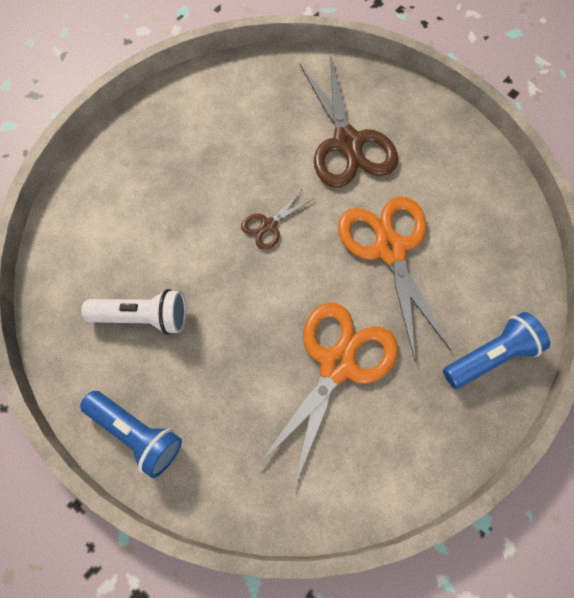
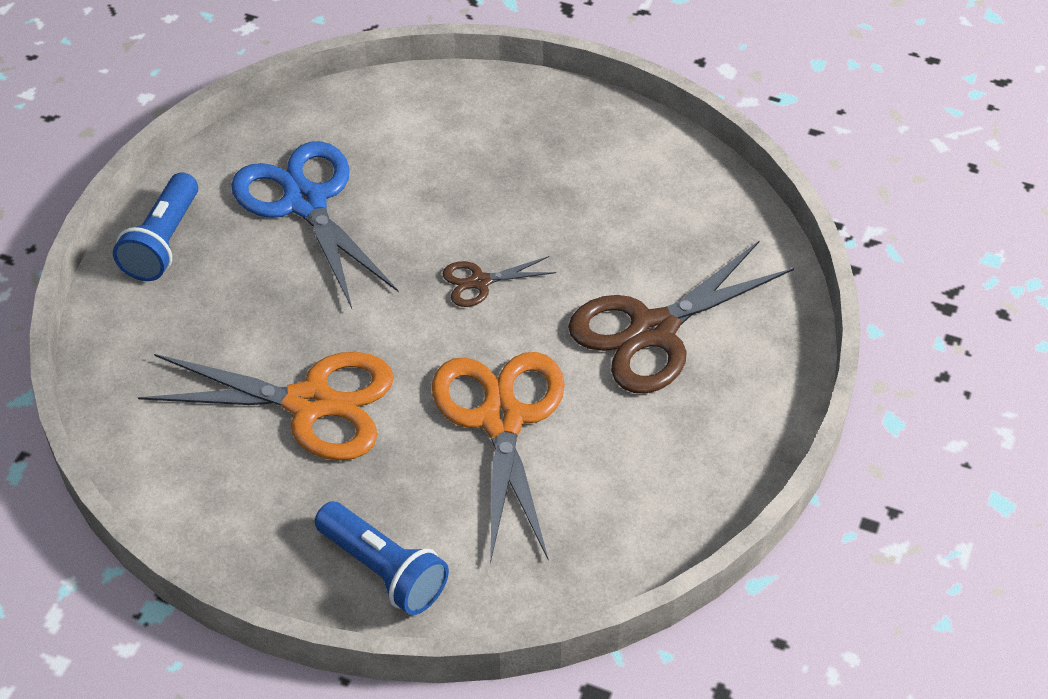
camera: 70 degrees right, 20 degrees down
(143, 317) = (305, 202): white flashlight -> blue scissors
(269, 225) = (480, 282): brown scissors -> brown scissors turned 45 degrees counterclockwise
(389, 249) = (501, 419): orange scissors -> orange scissors turned 60 degrees counterclockwise

